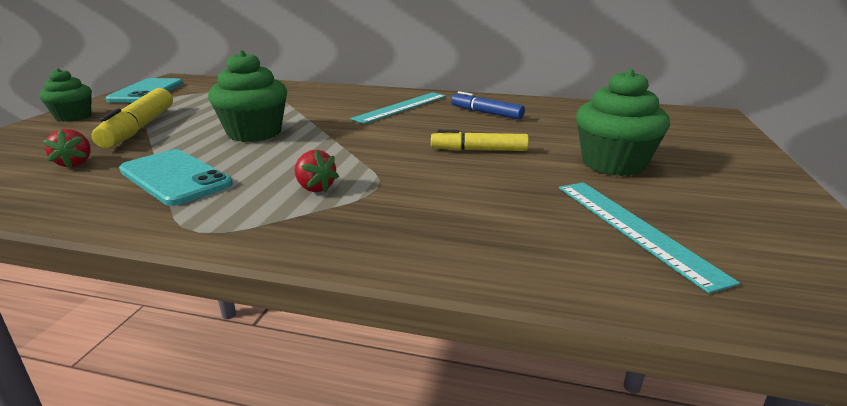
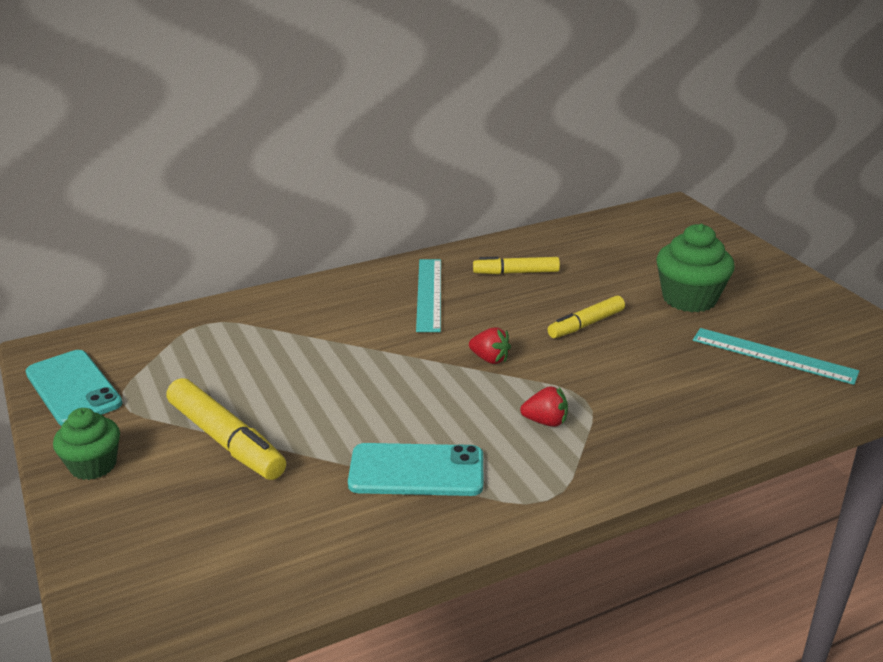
camera: 40 degrees left, 5 degrees up
(75, 163) = (282, 508): red strawberry -> red strawberry (490, 359)
(254, 133) = (365, 390): green cupcake -> none
(486, 113) = (516, 273): blue marker -> yellow marker

